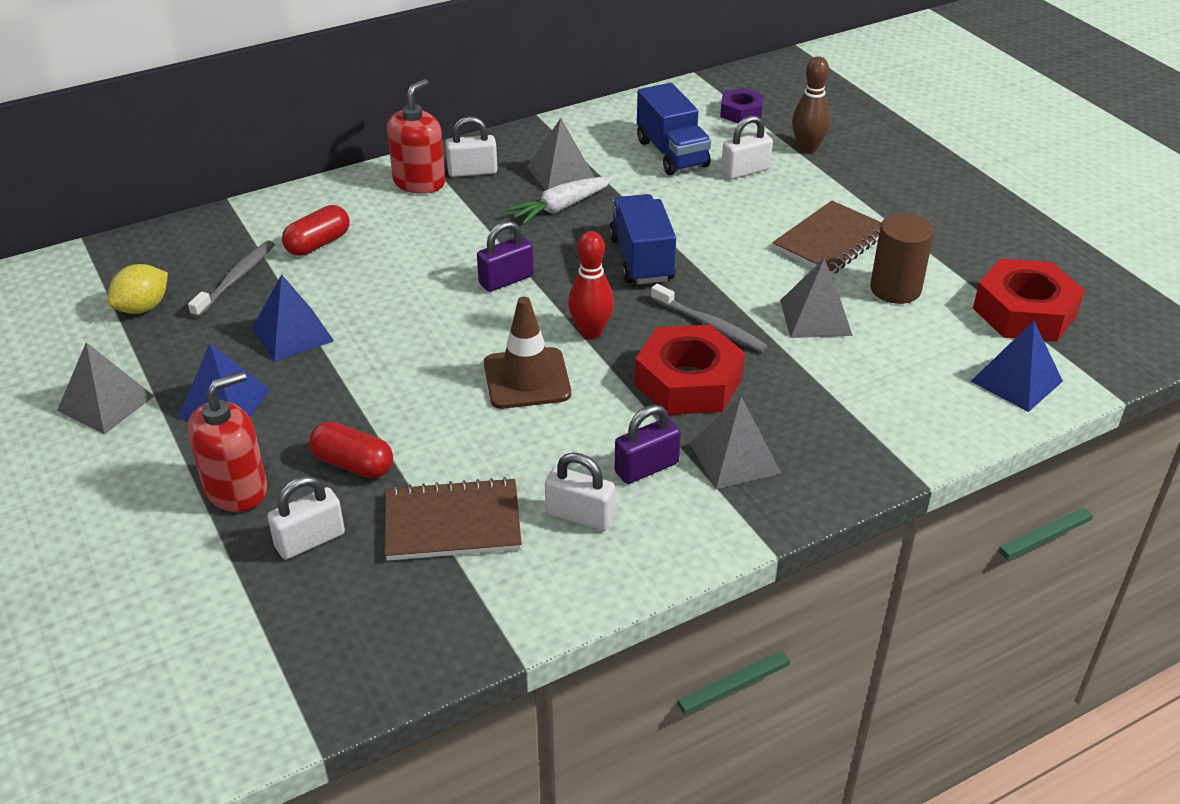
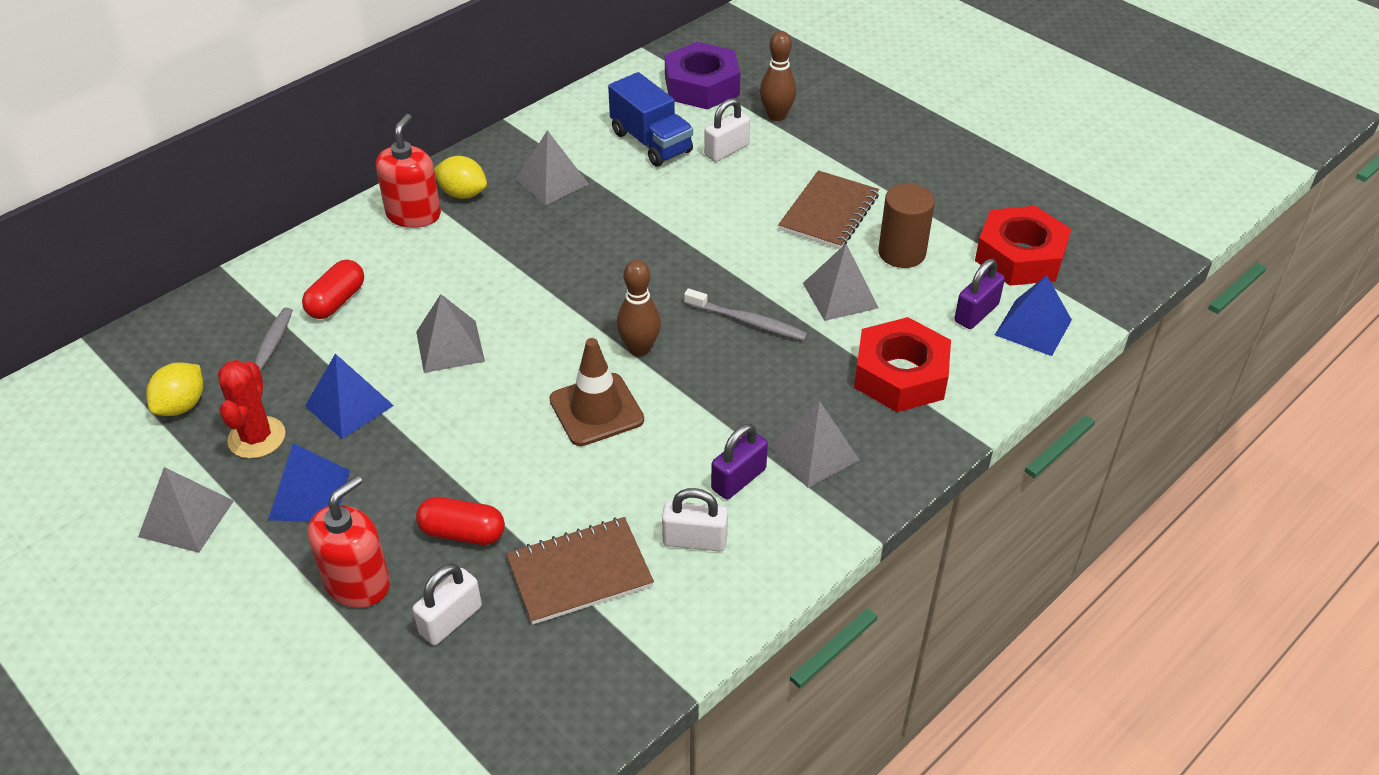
camera: 15 degrees left, 5 degrees up
(197, 346) = (257, 438): none -> red cactus
(408, 299) = (450, 346): none -> grey pyramid
(472, 171) = (463, 194): white padlock -> yellow lemon
(506, 280) = (539, 308): purple padlock -> purple padlock (976, 313)
(560, 208) = (564, 219): white carrot -> none
(591, 332) = (639, 348): red bowling pin -> brown bowling pin
(641, 259) = (660, 263): blue truck -> none
(688, 382) = (747, 384): red nut -> red nut (900, 375)
(741, 112) = (702, 86): purple nut -> purple nut, size x1.76

